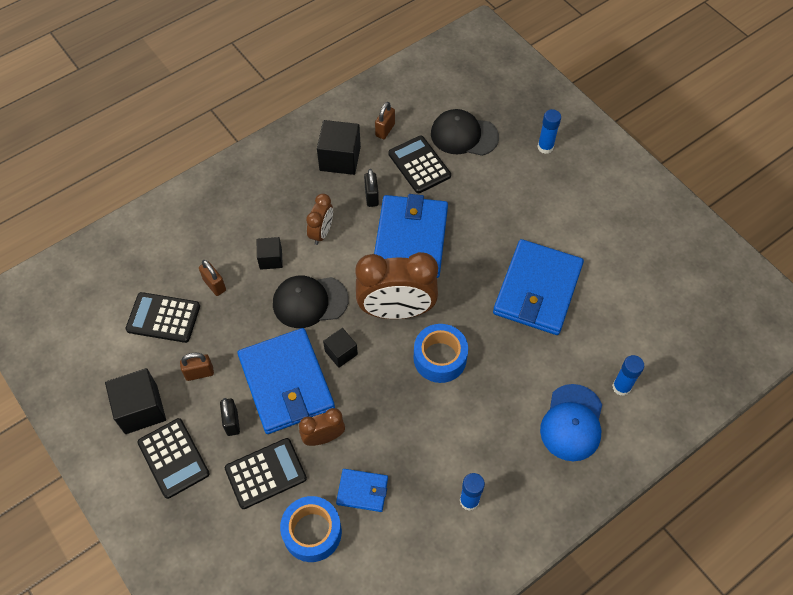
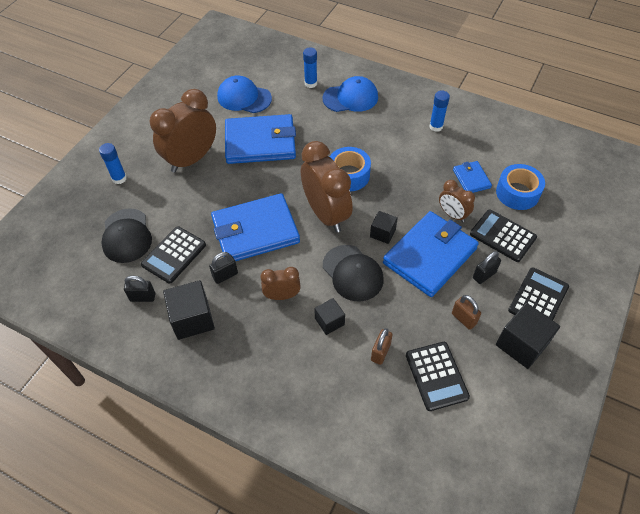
camera: 115 degrees left, 5 degrees down
(385, 130) = (142, 297): brown padlock -> black padlock
(543, 216) = (191, 159): none -> brown clock
(625, 301) = (244, 97): none -> blue cap

